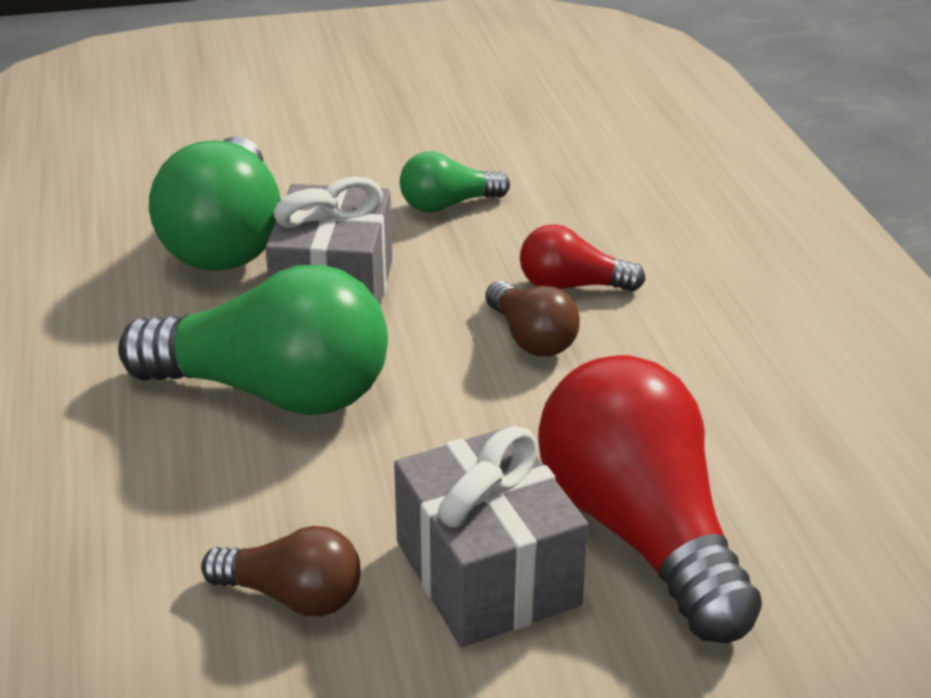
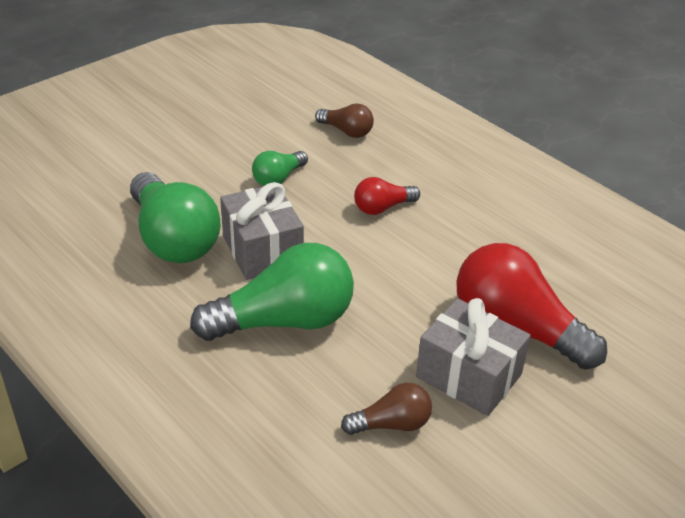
camera: 30 degrees left, 5 degrees up
(531, 338) = (387, 244): brown light bulb -> brown light bulb (346, 131)

